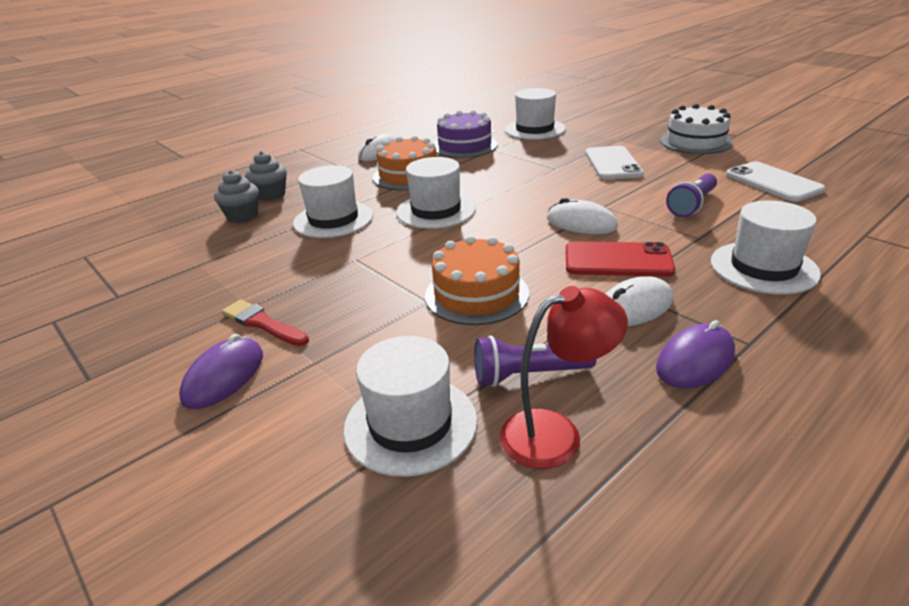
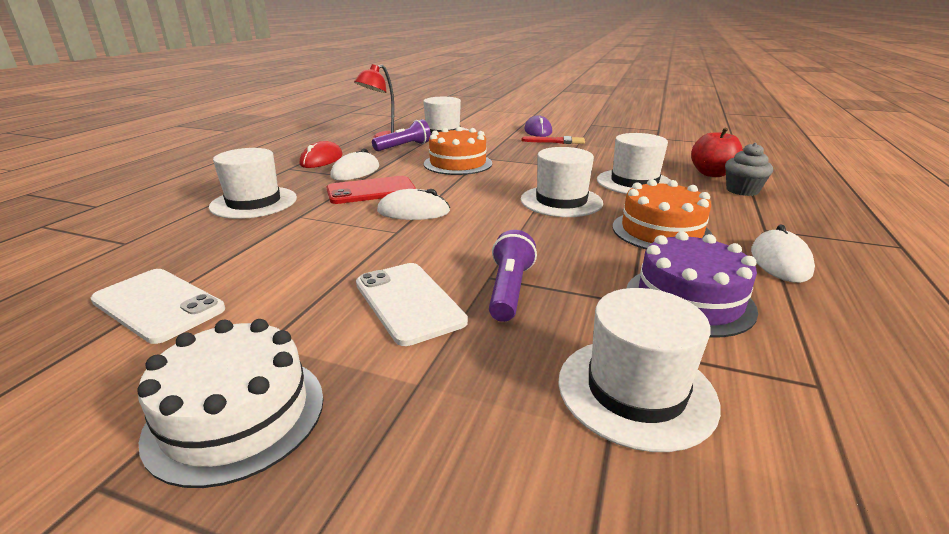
camera: 150 degrees right, 5 degrees down
(242, 216) = (712, 174): grey cupcake -> red apple
(692, 205) = (296, 247): purple flashlight -> purple flashlight (509, 290)
(695, 360) = (321, 160): purple mouse -> red mouse

